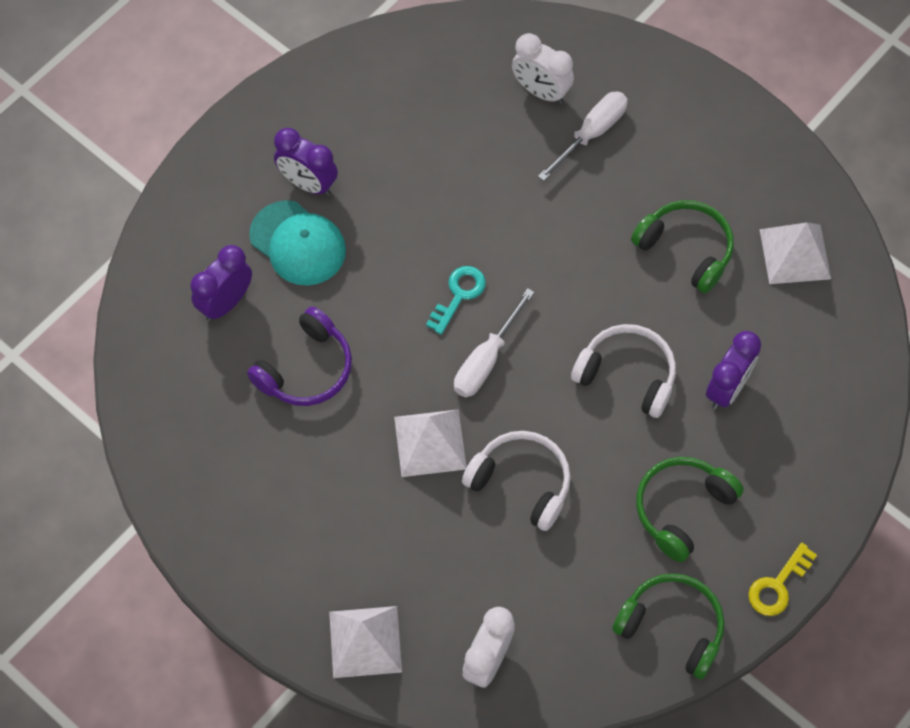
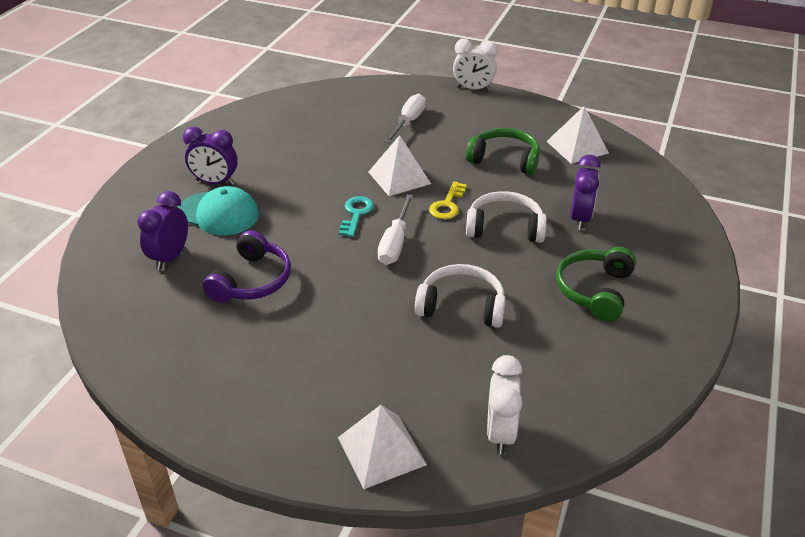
camera: 20 degrees left, 25 degrees down
(430, 442) = (375, 300): white pyramid -> white pyramid (399, 177)
(541, 91) = (363, 111): white clock -> white clock (473, 89)
(672, 627) = (638, 365): green headphones -> none
(778, 585) = (698, 316): yellow key -> yellow key (447, 205)

